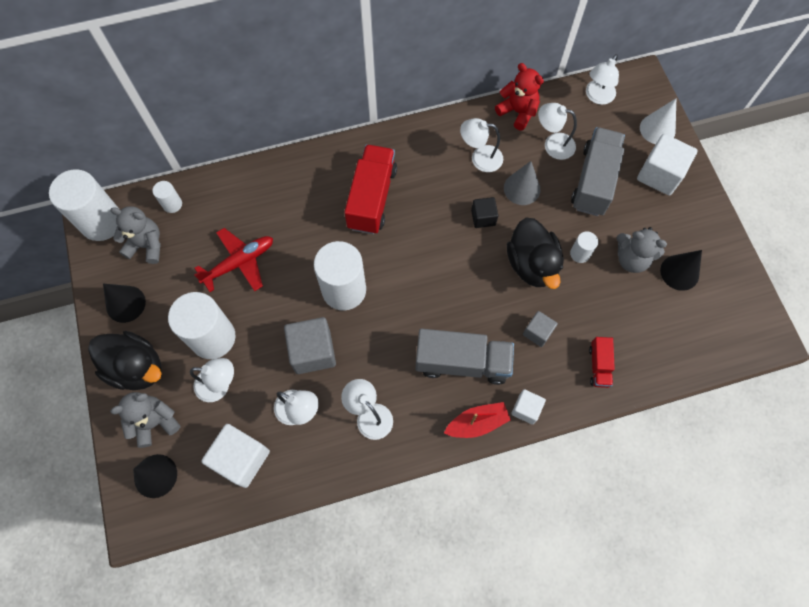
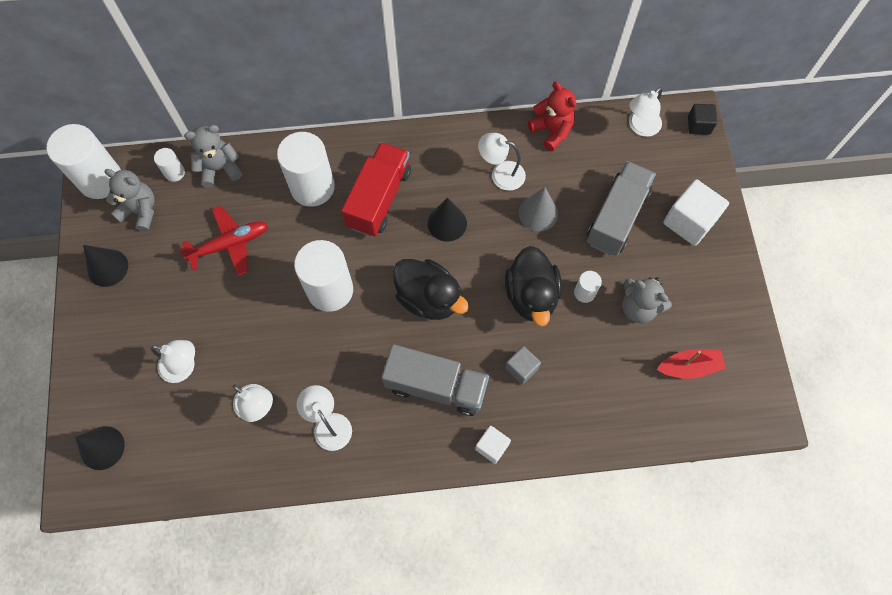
camera: 10 degrees right, 0 degrees up
(136, 368) = (105, 335): black duck -> black duck (428, 298)
(155, 422) = (112, 393): grey teddy bear -> grey teddy bear (220, 168)
(213, 337) = (187, 317): white cylinder -> white cylinder (312, 187)
(241, 459) = (190, 446): white cube -> none
(313, 352) = (285, 349): grey cube -> none
(477, 423) = (437, 452): red boat -> red boat (689, 367)
(483, 217) = (490, 237): black cube -> black cube (699, 125)
(552, 144) = (581, 171): white lamp -> none
(599, 366) = (578, 414): red truck -> none
(657, 129) = (698, 172): white cone -> none
(679, 272) = (687, 330): black cone -> black cone (447, 223)

